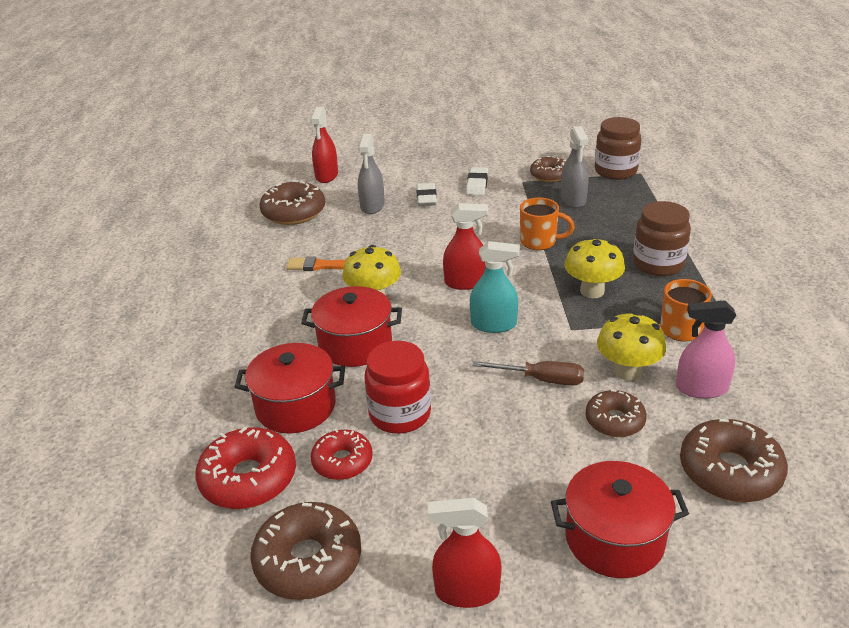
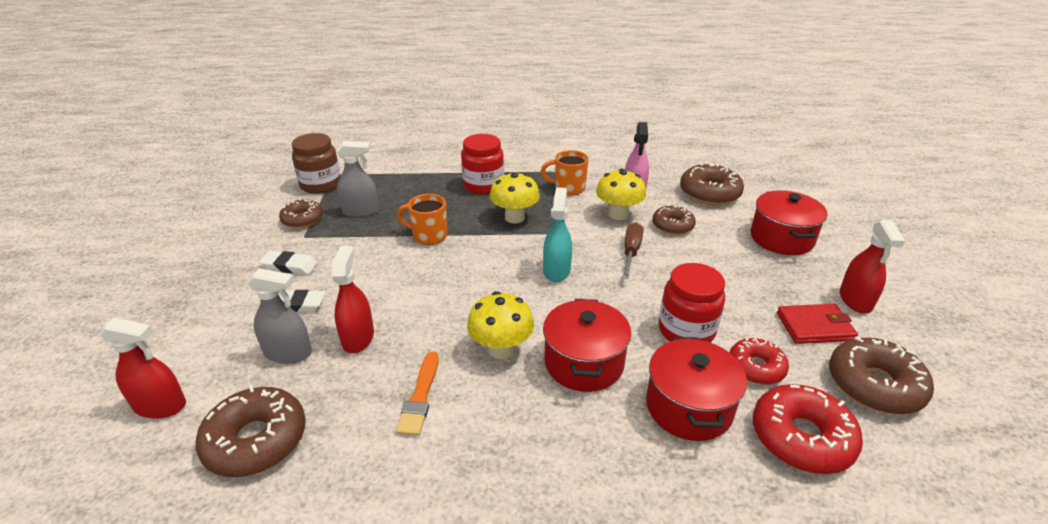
camera: 90 degrees left, 0 degrees up
(409, 529) = (814, 326): none -> red wallet
(466, 282) = (486, 283): red spray bottle -> red spray bottle (358, 338)
(539, 242) = (428, 236): orange mug -> orange mug turned 90 degrees counterclockwise
(658, 264) = (483, 185): brown jar -> red jar

